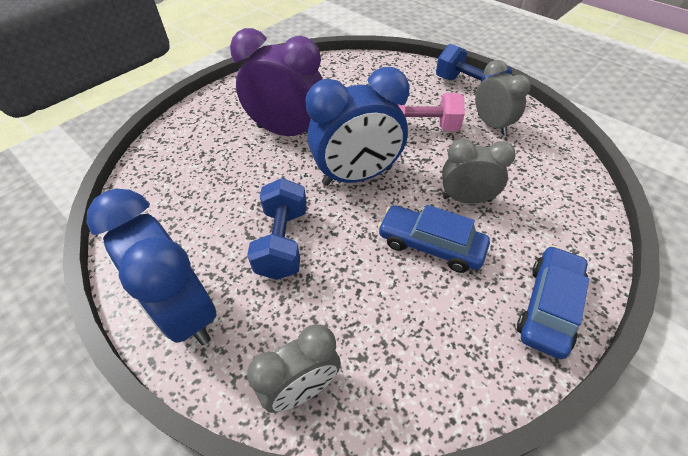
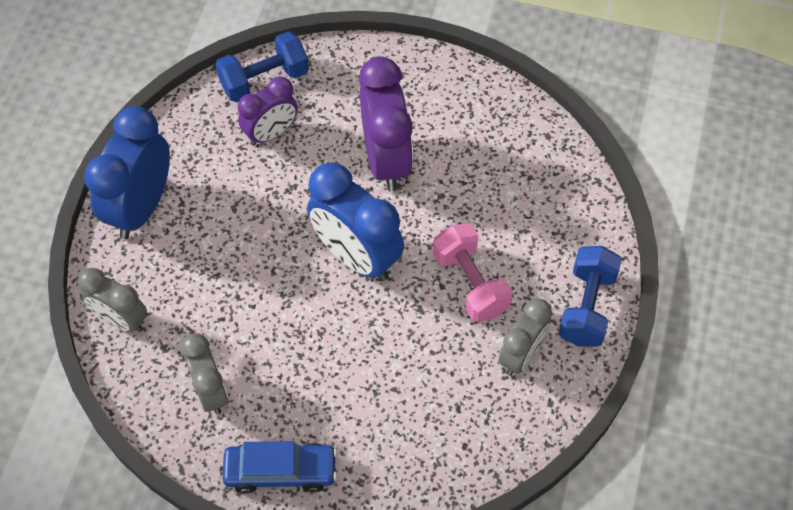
camera: 60 degrees right, 10 degrees up
(203, 185) = (271, 133): none -> purple clock
(282, 242) = (241, 236): blue dumbbell -> blue dumbbell (264, 80)
(430, 245) = (301, 355): blue car -> none
(466, 199) = (379, 367): grey clock -> grey clock (210, 391)

